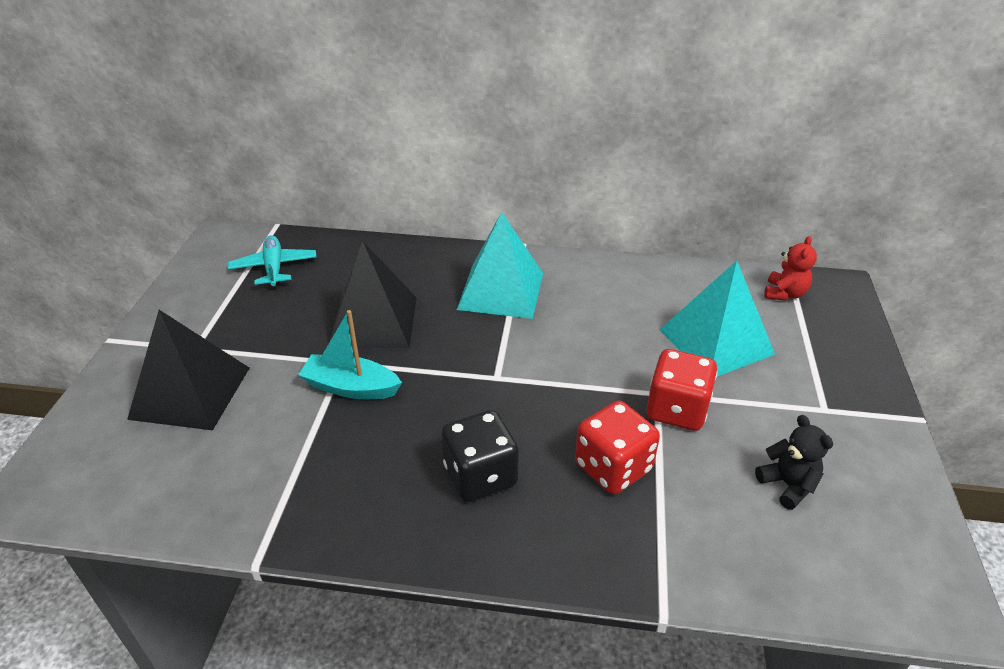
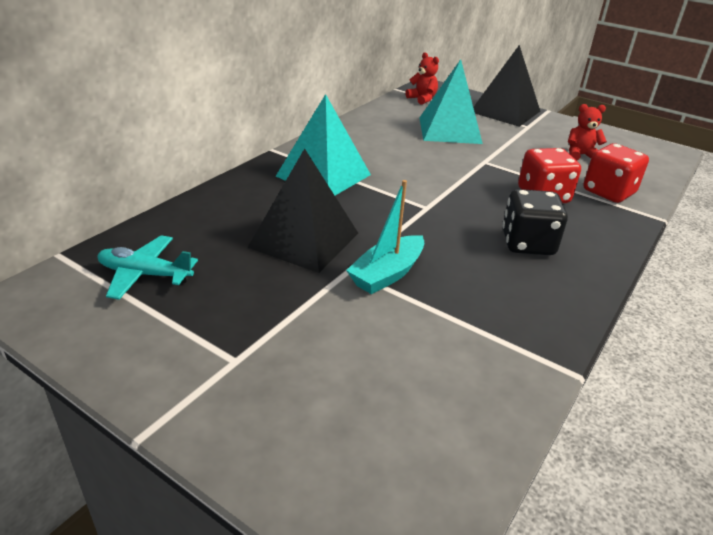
camera: 65 degrees left, 5 degrees down
(190, 392) = (314, 377): black pyramid -> black pyramid (505, 111)
(676, 410) = (503, 161): red dice -> red dice (608, 192)
(787, 485) = (580, 155): black teddy bear -> red teddy bear

